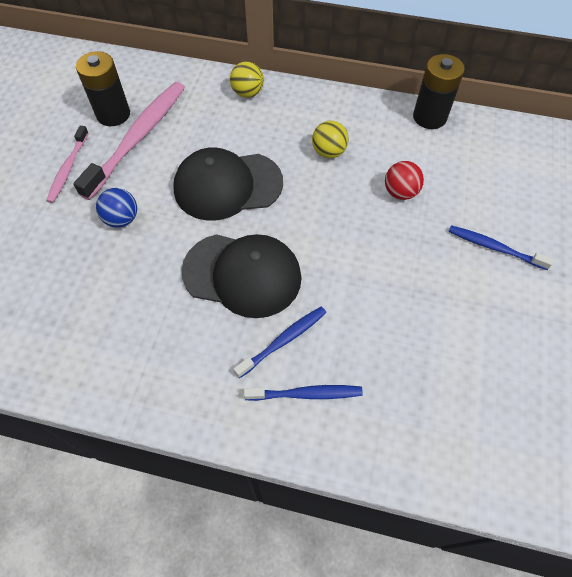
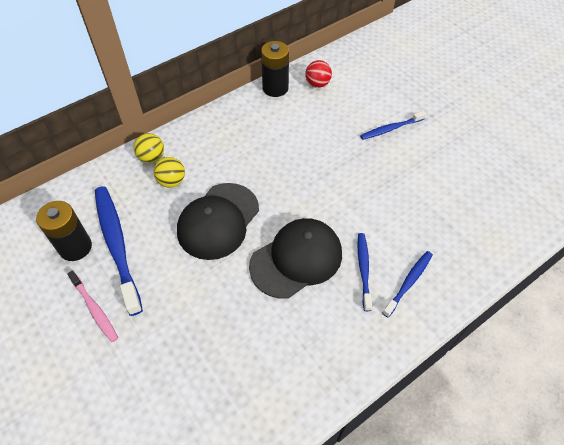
camera: 50 degrees left, 5 degrees down
(122, 219) = (181, 301): blue ball -> none
(138, 138) = (117, 246): pink toothbrush -> blue toothbrush
(328, 152) = (249, 151): yellow ball -> yellow ball (172, 181)
(400, 192) = (314, 140): red ball -> red ball (317, 84)

